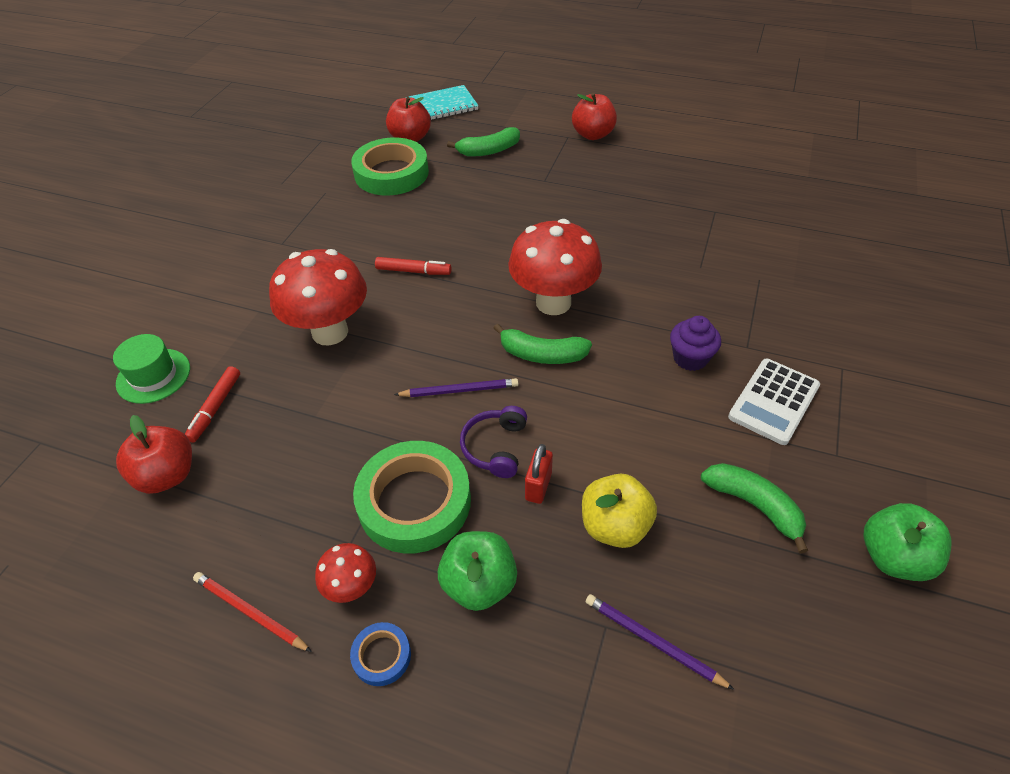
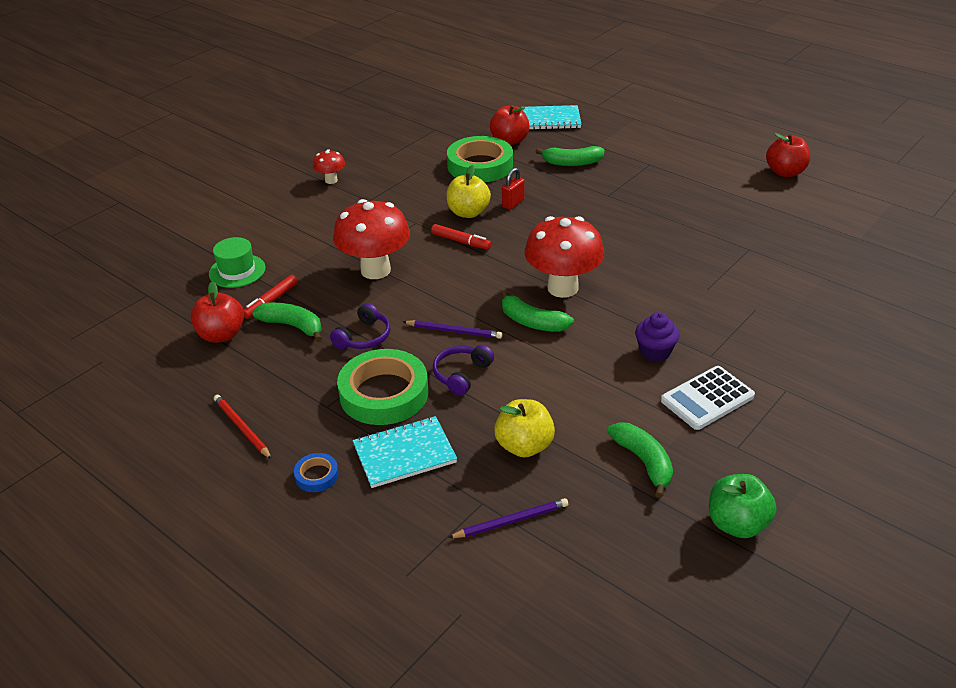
camera: 20 degrees right, 10 degrees down
(258, 436) = (293, 326): none -> green banana
(352, 588) = (315, 432): red mushroom -> red mushroom (331, 180)
(355, 427) = (364, 337): none -> purple headphones
(405, 233) = (468, 212): none -> yellow apple
(479, 584) = (404, 454): green apple -> turquoise notebook
(538, 486) = (480, 407): red padlock -> red padlock (513, 203)
(593, 135) = (673, 166): red apple -> red apple (785, 172)
(653, 641) = (511, 521): purple pencil -> purple pencil turned 105 degrees clockwise

